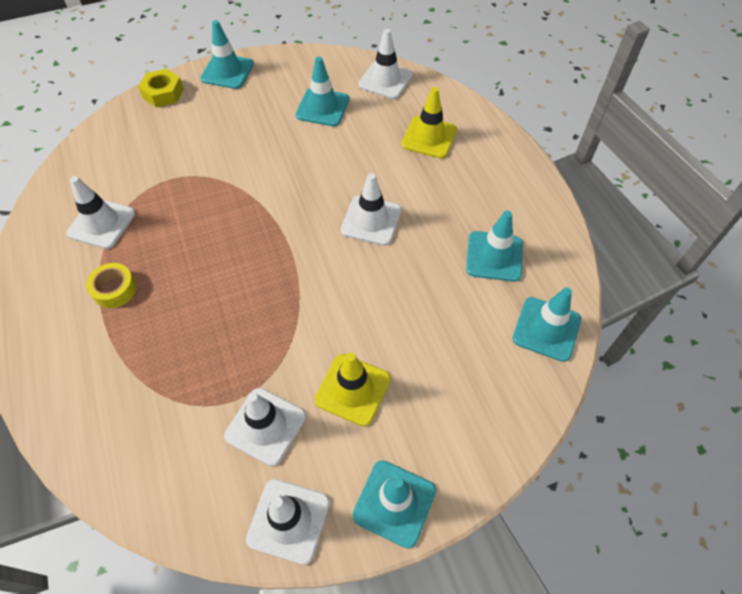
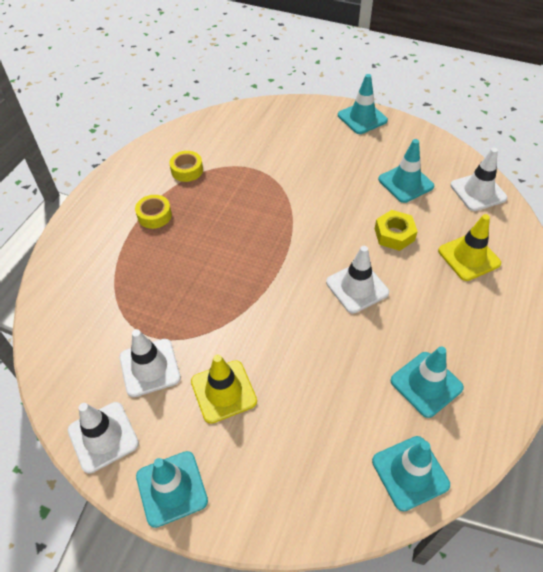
camera: 45 degrees right, 5 degrees down
(101, 223) = (187, 170): white traffic cone -> yellow tape
(163, 93) = (304, 109): yellow nut -> yellow nut (394, 234)

